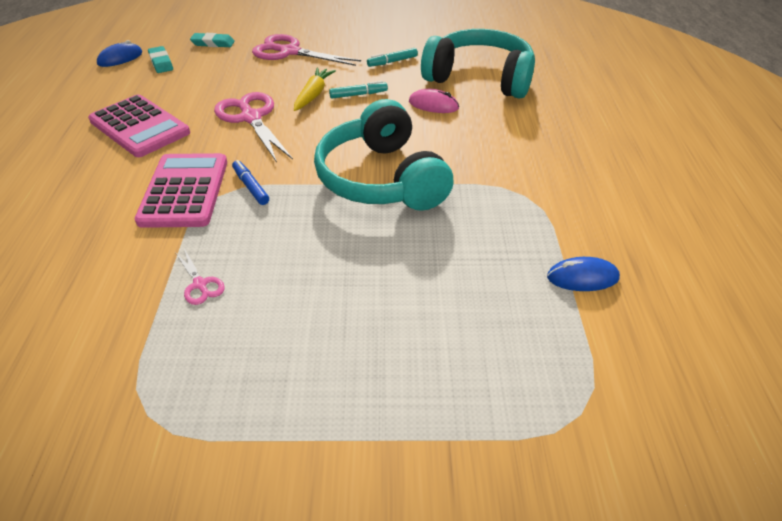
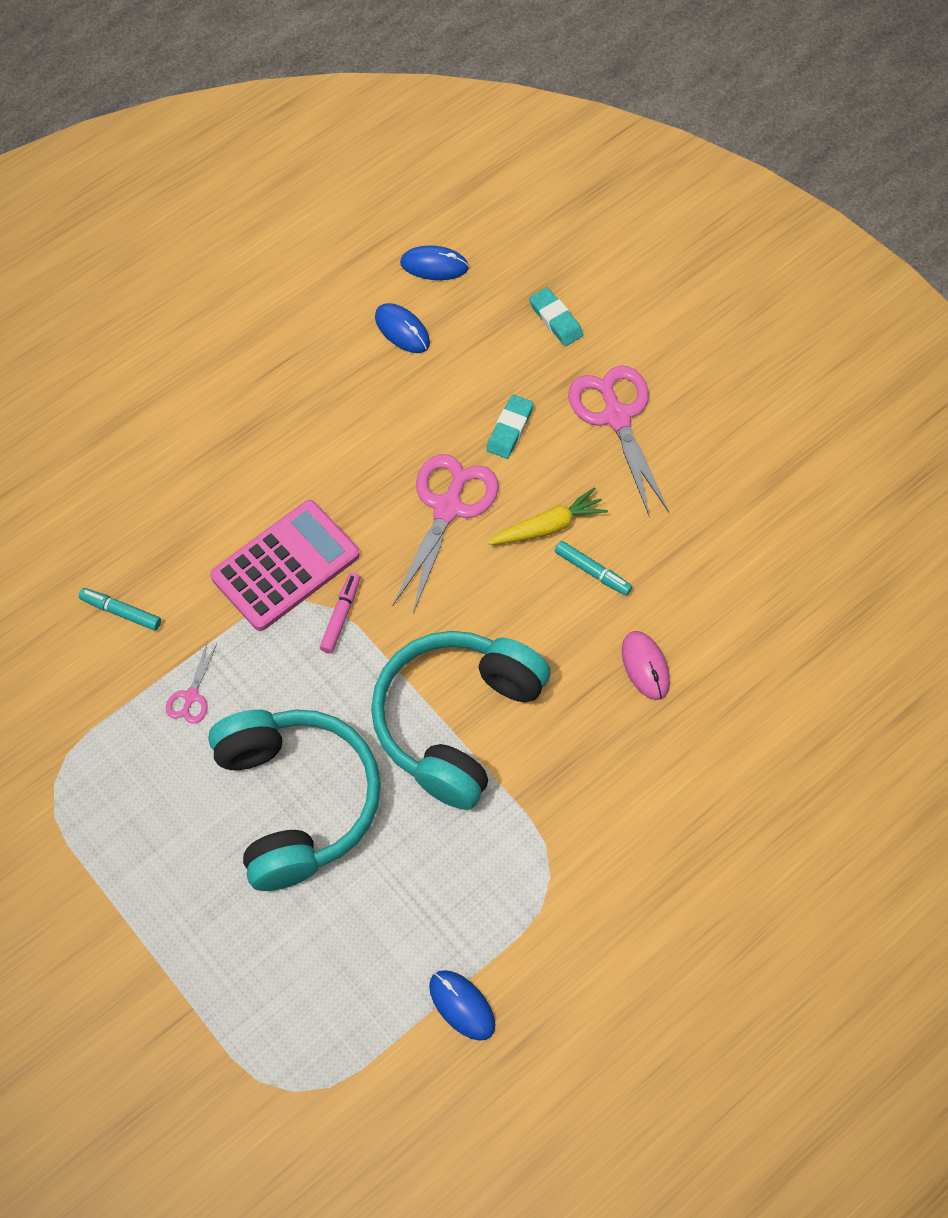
camera: 50 degrees right, 20 degrees up
(132, 82) = (402, 330): none -> blue mouse
(139, 127) = (338, 424): pink calculator -> none
(161, 62) = (465, 314): turquoise eraser -> turquoise eraser (510, 429)
(251, 187) = (341, 616): blue marker -> pink marker
(392, 62) = (704, 546): turquoise marker -> turquoise marker (121, 612)
(480, 78) = (758, 673): turquoise headphones -> turquoise headphones (296, 801)

